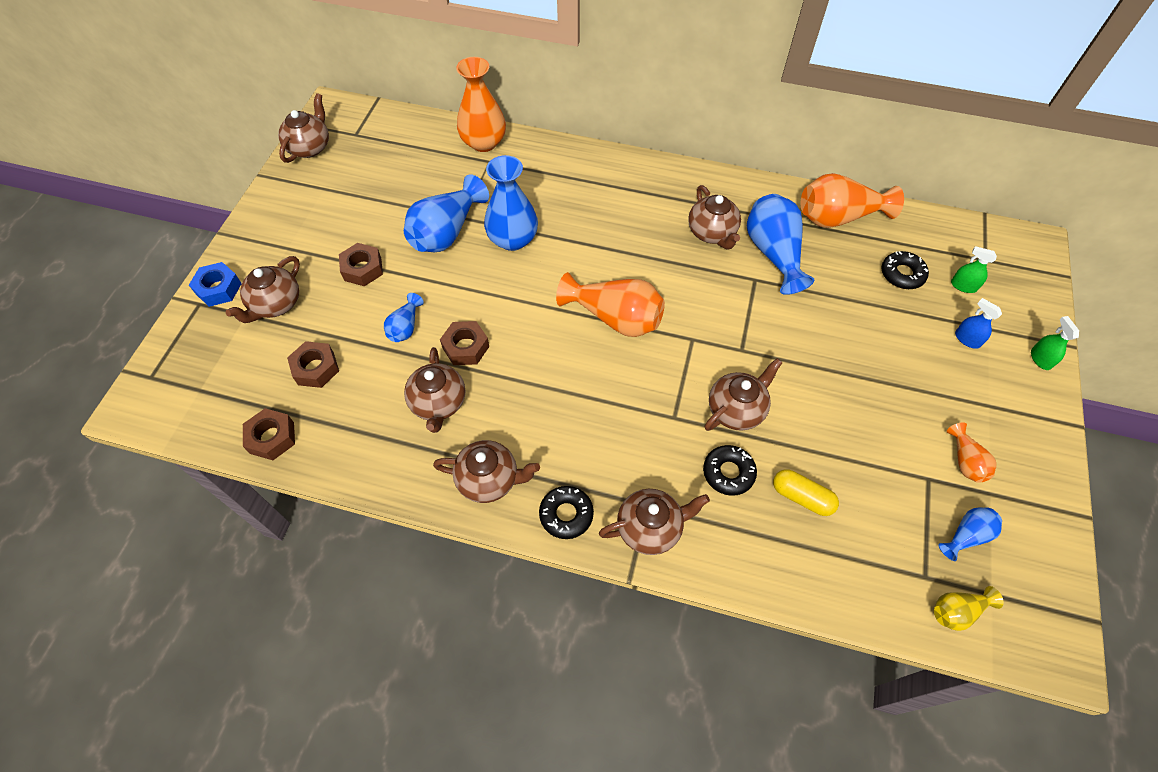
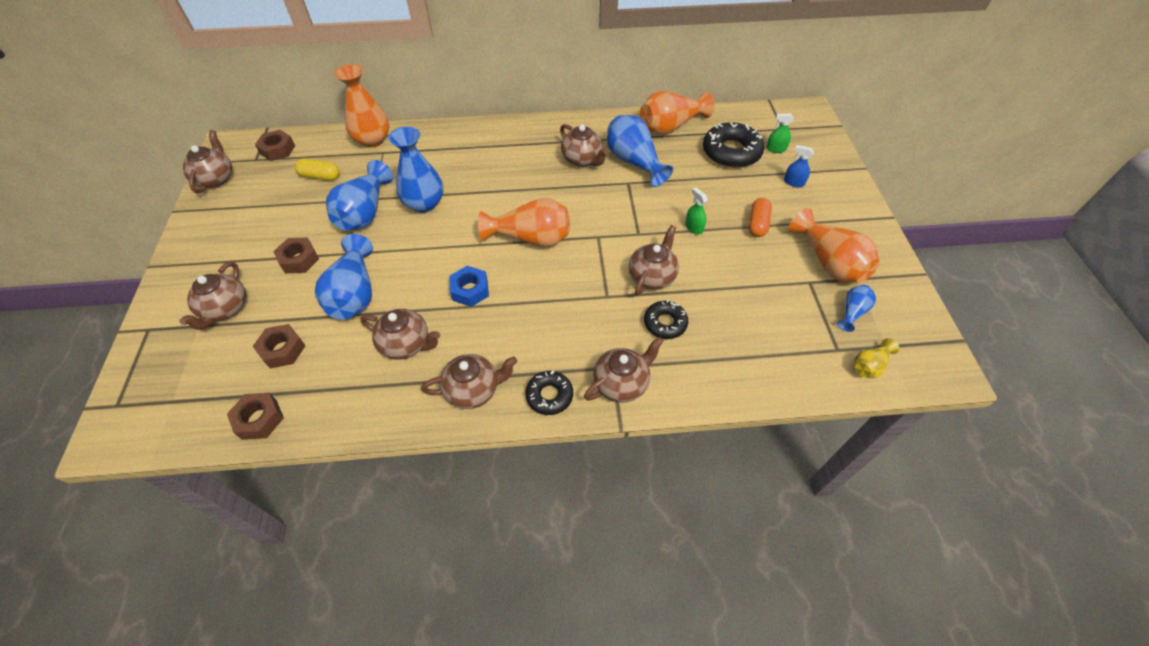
camera: 20 degrees left, 5 degrees down
(218, 288) = (164, 311): blue nut -> blue nut (470, 290)
(405, 327) = (355, 294): blue vase -> blue vase, size x1.94
(438, 403) = (406, 344): brown teapot -> brown teapot turned 45 degrees counterclockwise
(465, 347) = (414, 294): brown nut -> brown nut (277, 150)
(801, 497) = (726, 323): yellow capsule -> yellow capsule (320, 176)
(895, 381) = (757, 224): none -> orange capsule
(902, 274) = (731, 152): black donut -> black donut, size x1.72
(965, 461) = (828, 262): orange vase -> orange vase, size x1.94
(1040, 359) = (847, 182): green spray bottle -> green spray bottle (694, 227)

